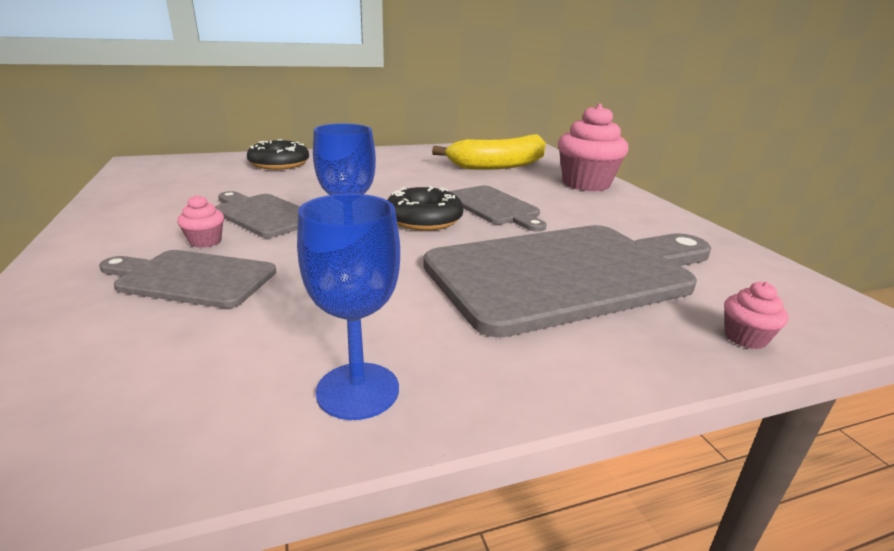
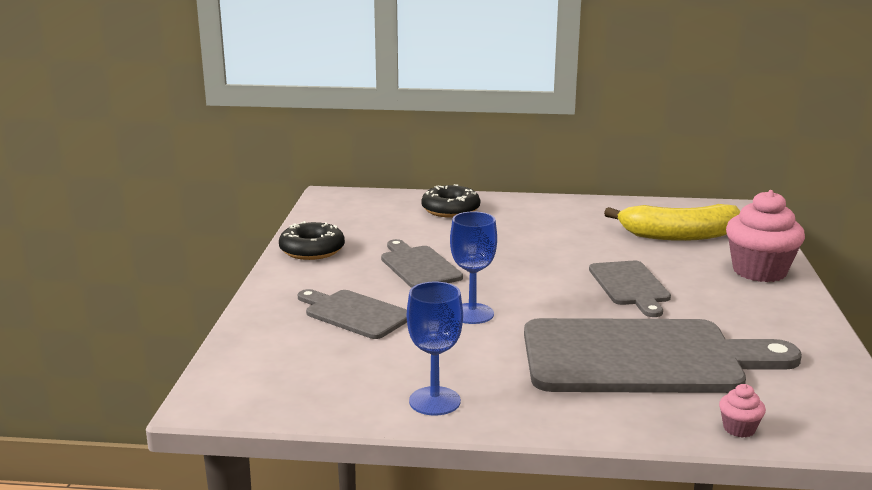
camera: 25 degrees right, 5 degrees down
(205, 241) = (369, 285): pink cupcake -> none
(424, 219) = (553, 290): black donut -> black donut (312, 250)

